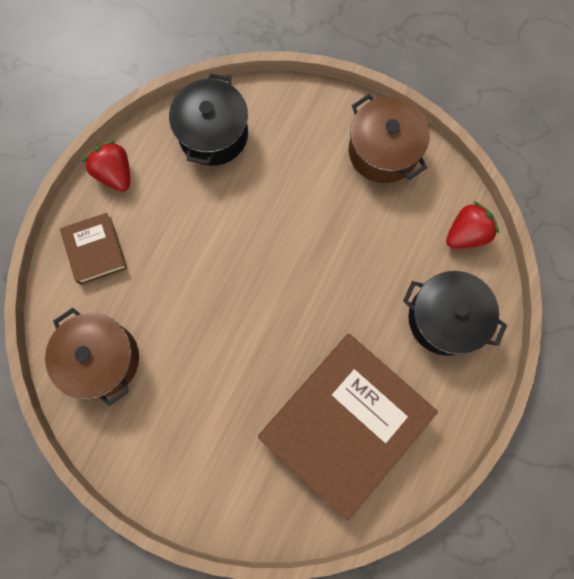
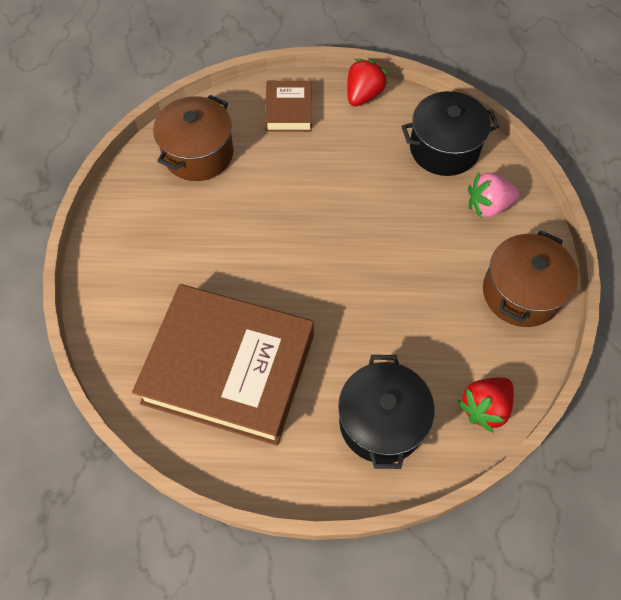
camera: 65 degrees right, 15 degrees down
(95, 250) = (289, 110): brown book -> brown book turned 45 degrees counterclockwise
(290, 130) = (488, 206): none -> pink strawberry
(466, 233) = (484, 407): red strawberry -> red strawberry turned 105 degrees clockwise

